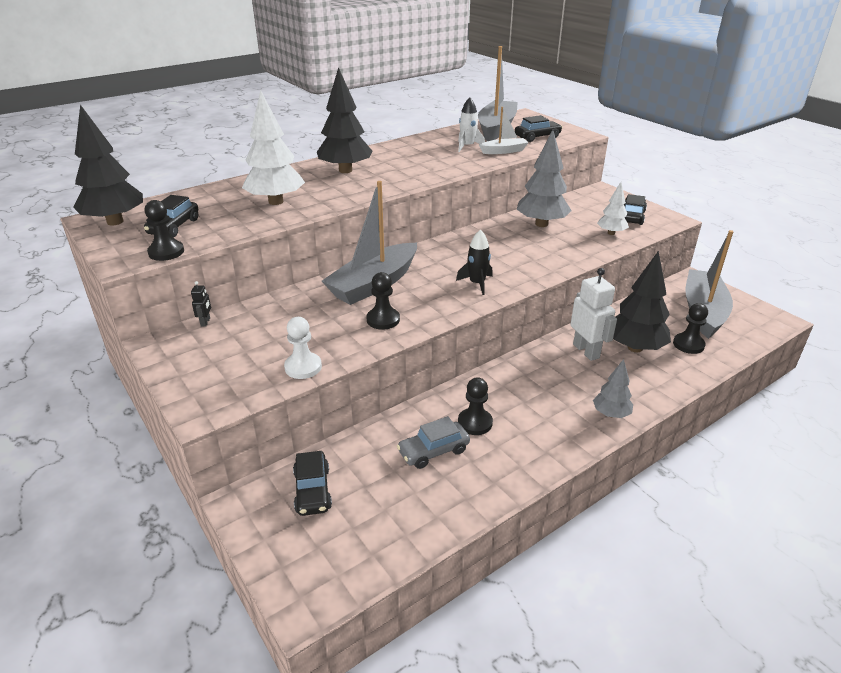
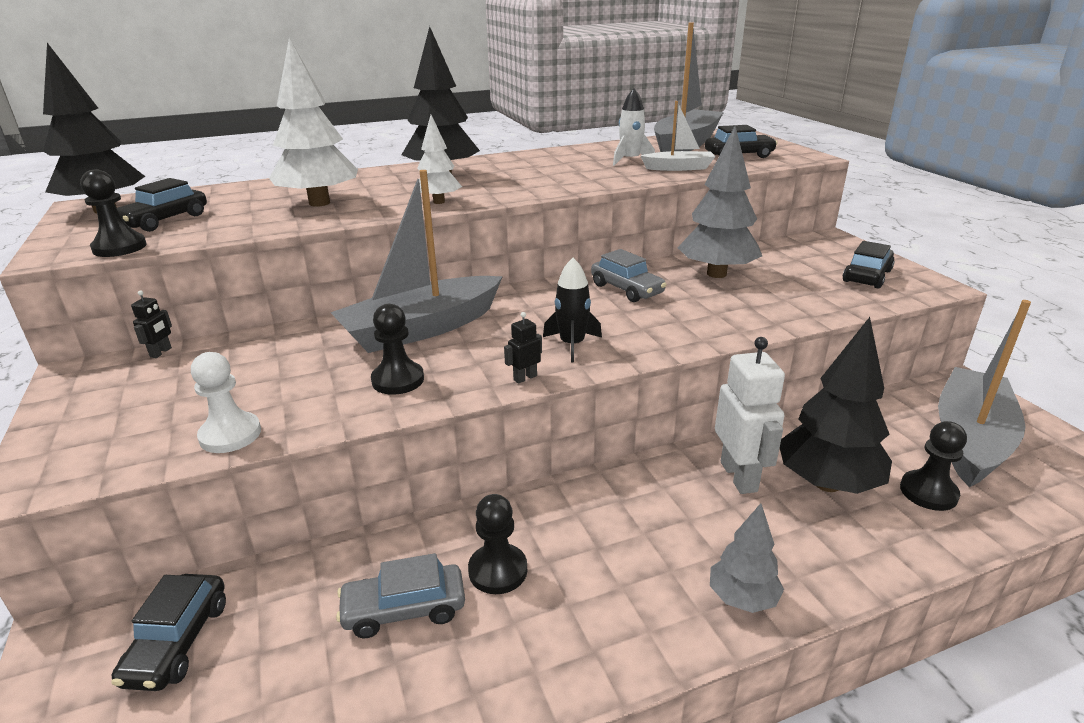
camera: 15 degrees right, 5 degrees down
(460, 308) = (525, 378): none -> black robot
(490, 241) = (627, 289): none -> grey car
(611, 233) = (823, 295): white tree -> white tree (439, 202)

